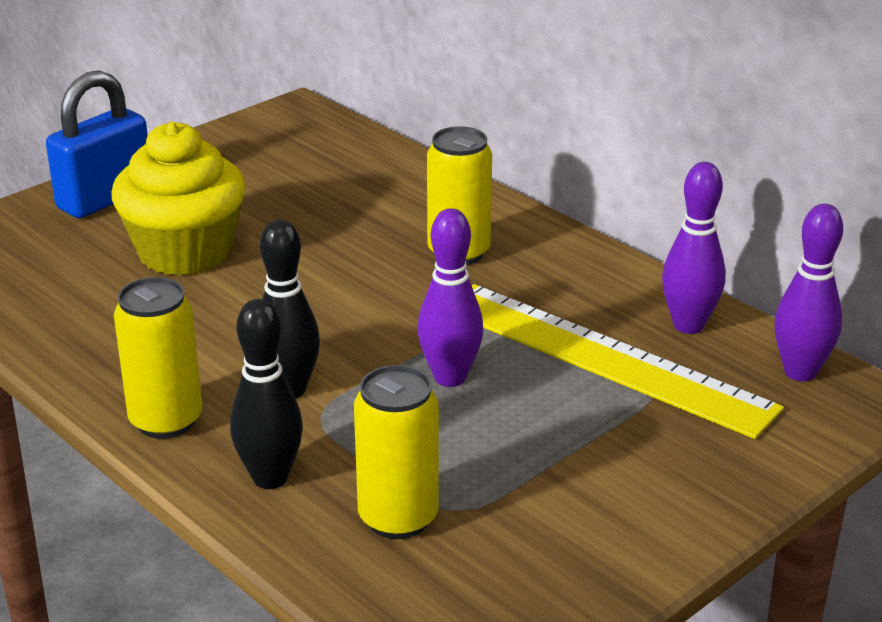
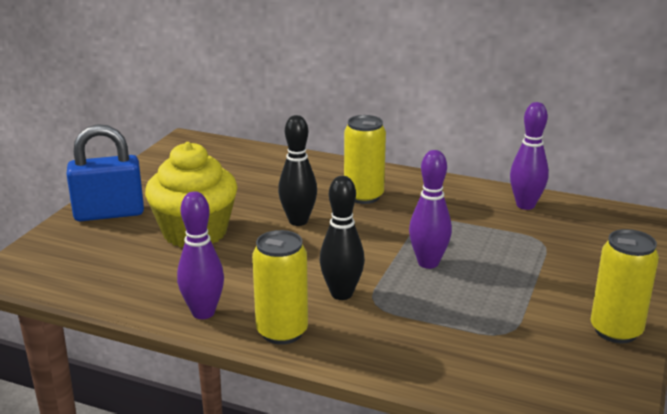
camera: 25 degrees left, 5 degrees down
(105, 198) = (109, 213): blue padlock -> blue padlock turned 60 degrees clockwise
(270, 478) = (381, 346): black bowling pin -> black bowling pin (298, 221)
(398, 518) = (479, 347): yellow can -> yellow can (615, 331)
(603, 358) = (500, 232): yellow ruler -> none
(800, 372) = (604, 215): purple bowling pin -> purple bowling pin (203, 313)

